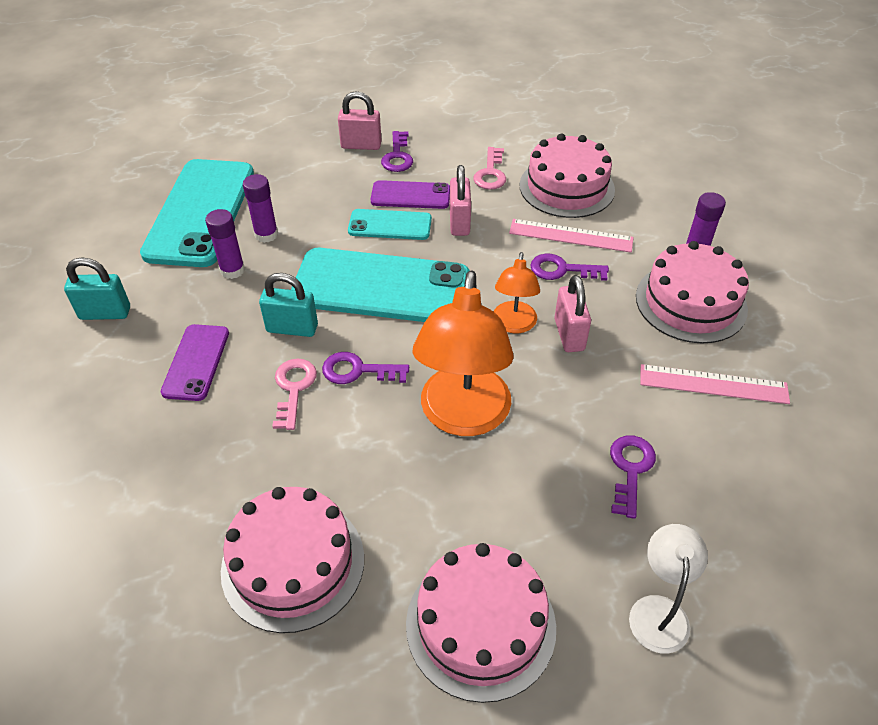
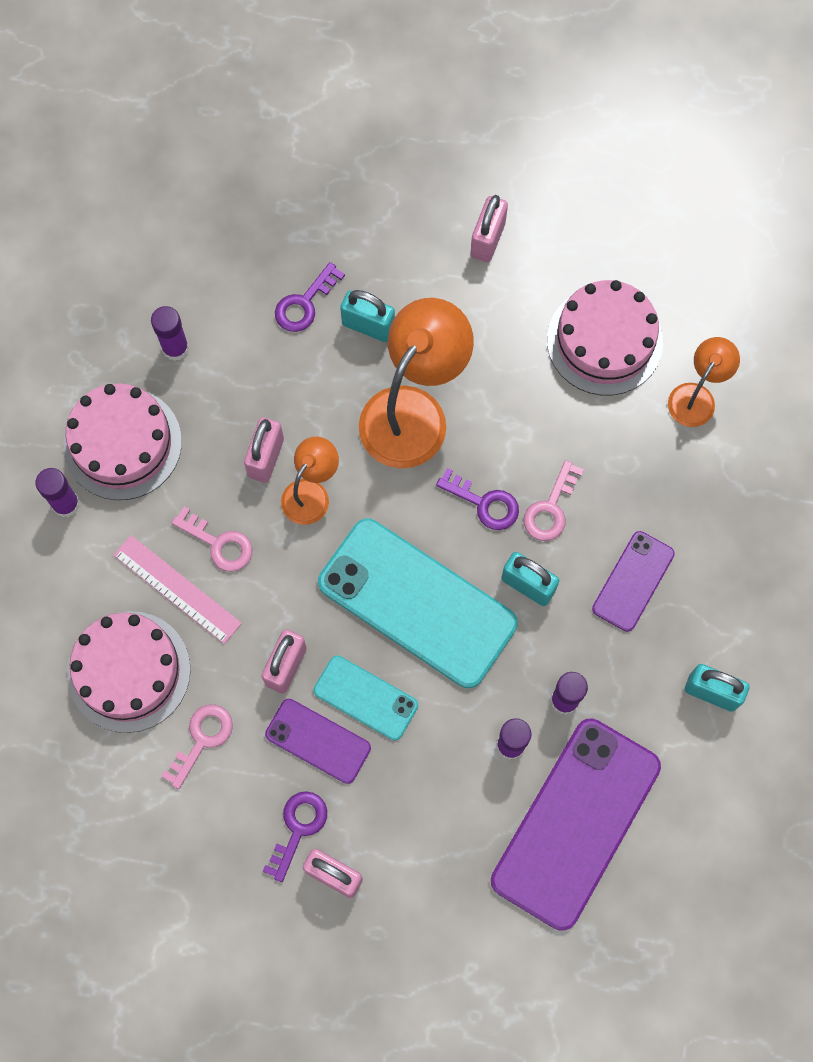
camera: 155 degrees left, 25 degrees up
(168, 545) = (696, 396): none -> orange lamp
(200, 212) = (576, 823): turquoise phone -> purple phone
(480, 625) = (487, 239): pink cake -> pink padlock
(554, 474) = (368, 326): none -> turquoise padlock
(561, 269) = (219, 544): purple key -> pink key
(658, 611) = (359, 196): white lamp -> none
(713, 384) = (175, 348): pink ruler -> purple glue stick

